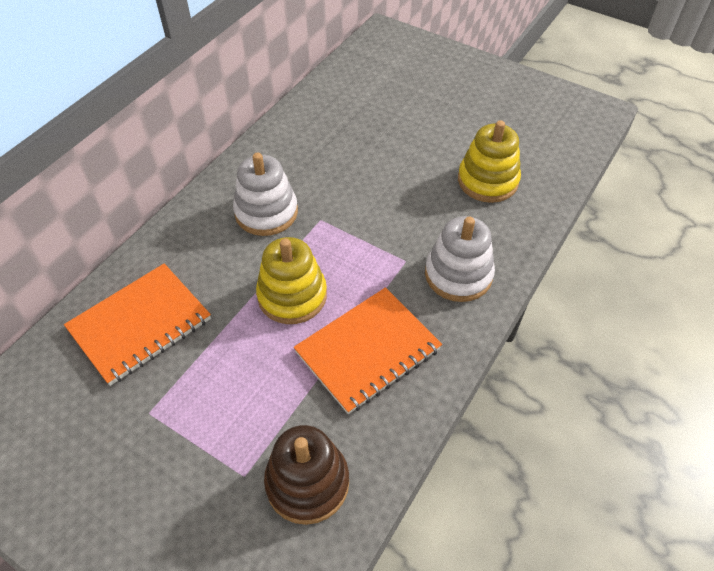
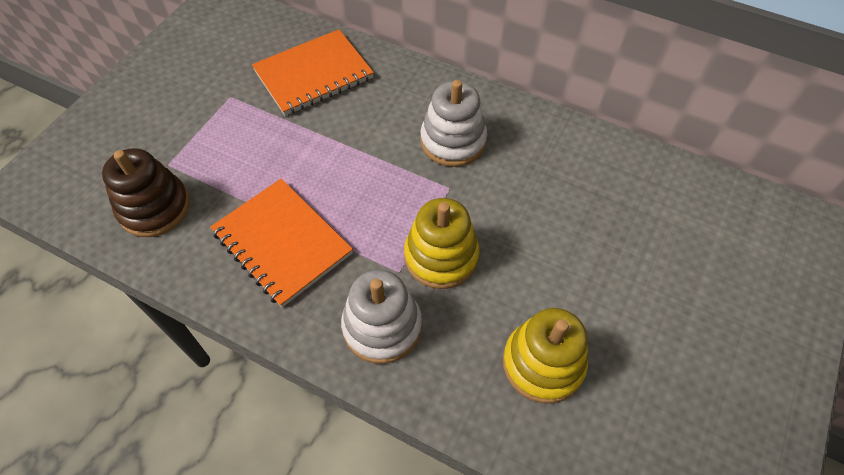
camera: 85 degrees right, 5 degrees up
(140, 325) = (314, 75): orange notebook -> orange notebook turned 75 degrees counterclockwise
(292, 296) = (347, 175): yellow stacking toy -> yellow stacking toy (441, 256)

